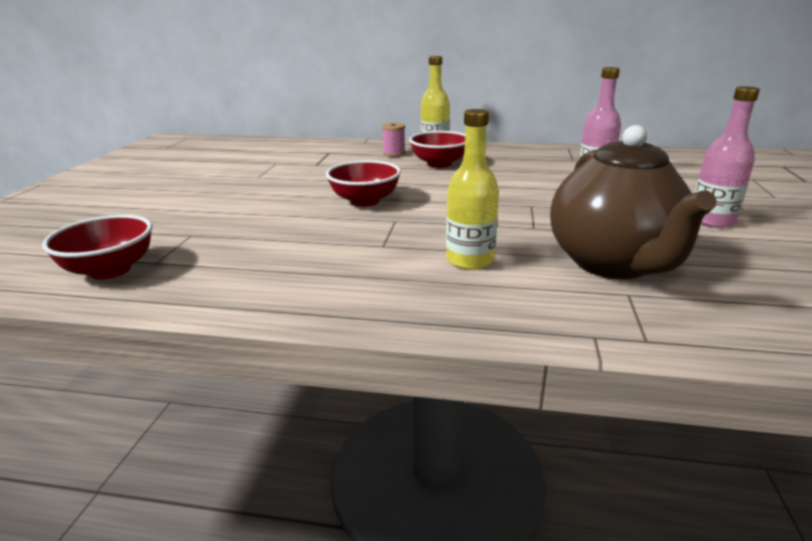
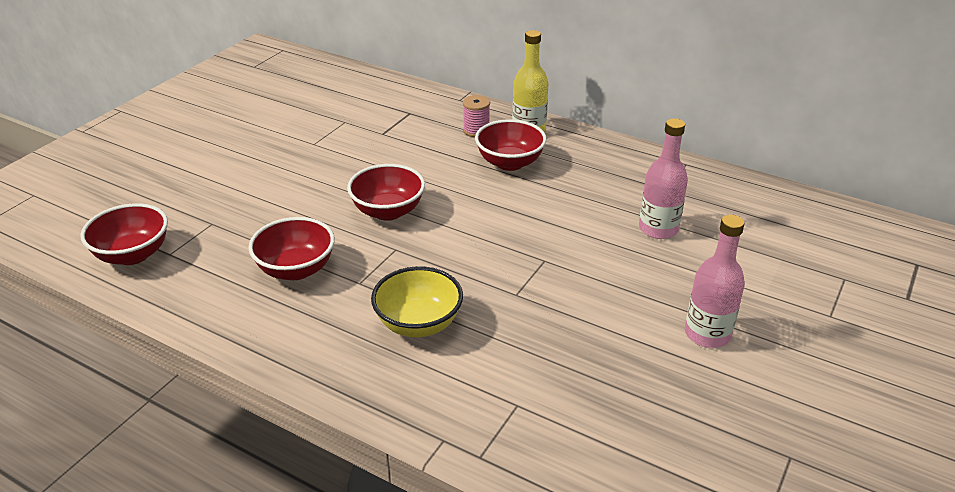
camera: 20 degrees right, 10 degrees up
(309, 248) = (296, 269): none -> red bowl
(470, 260) = (418, 324): yellow bottle -> yellow bowl
(613, 264) = (541, 365): brown teapot -> none

